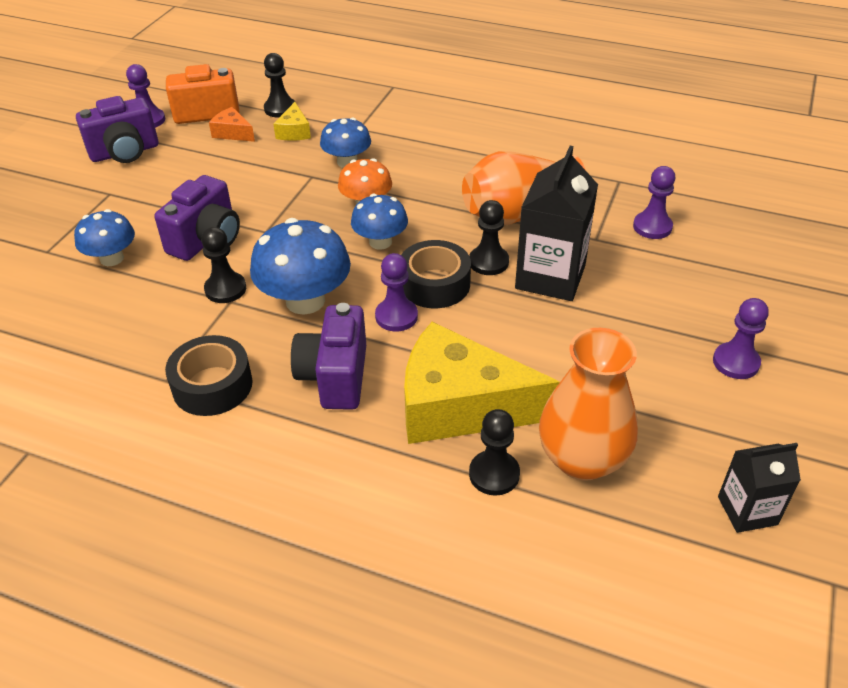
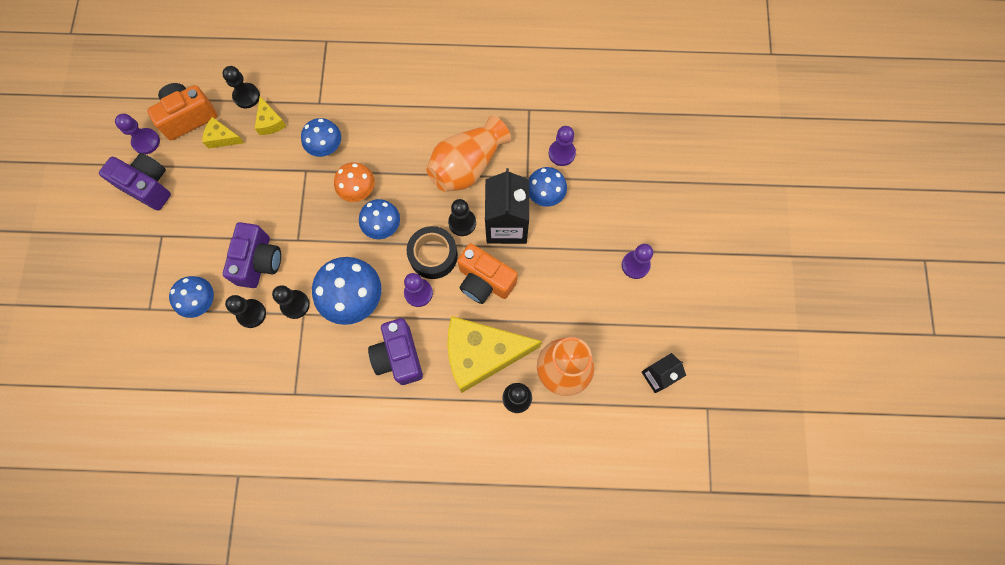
camera: 20 degrees left, 30 degrees up
(125, 152) = (148, 186): purple camera -> purple camera turned 105 degrees counterclockwise
(165, 284) = (251, 314): none -> black pawn
(212, 385) = (325, 388): black tape -> none
(232, 133) = (222, 138): orange cheese -> yellow cheese
(496, 326) = (484, 281): none -> orange camera
(616, 260) = (545, 194): none -> blue mushroom

